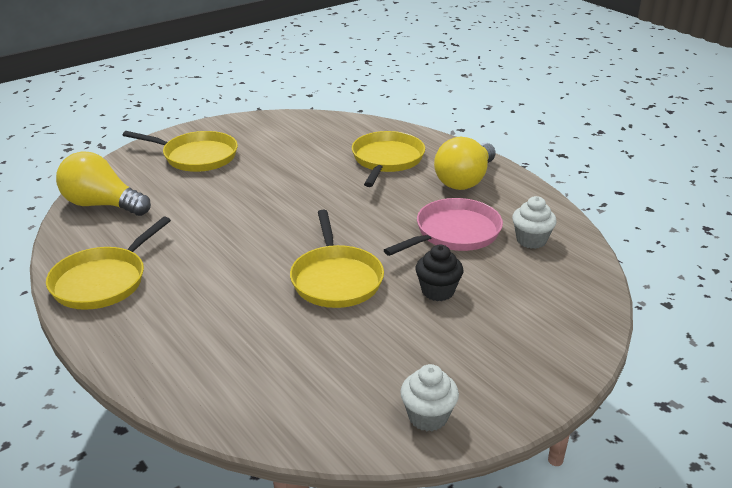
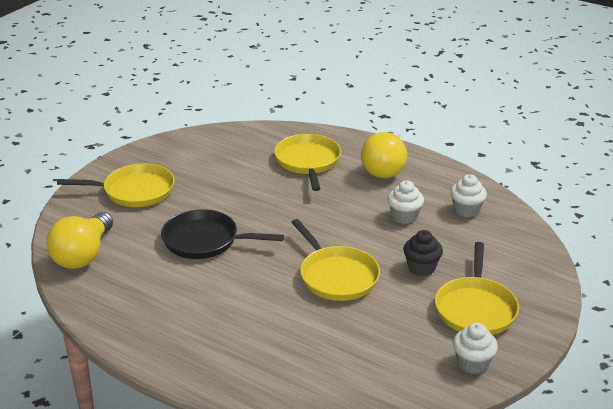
camera: 20 degrees left, 0 degrees up
(102, 205) = (83, 255): yellow light bulb -> yellow light bulb turned 75 degrees counterclockwise
(102, 281) = (141, 323): yellow pan -> yellow pan (475, 309)
(226, 215) = (204, 240): none -> black pan
(454, 233) = (404, 217): pink pan -> white cupcake

